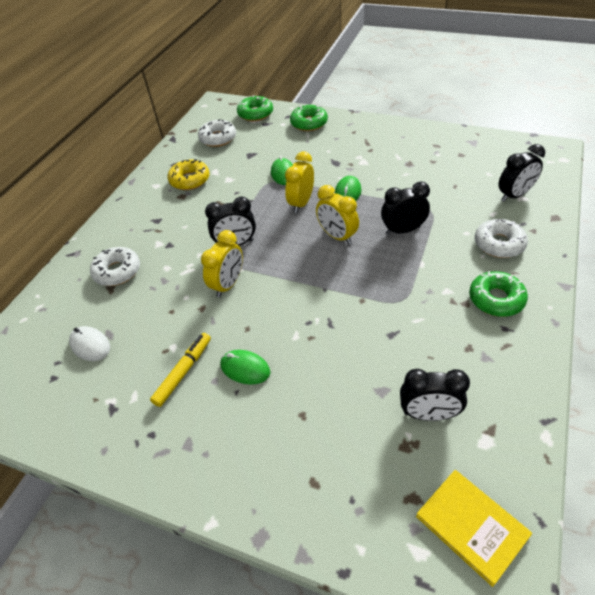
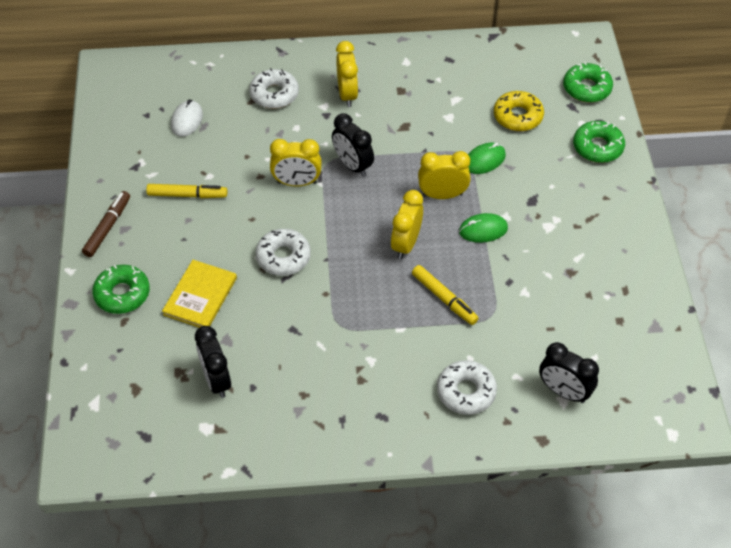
camera: 60 degrees right, 5 degrees up
(159, 226) = (347, 94): none -> yellow clock
(175, 461) = (108, 227): none -> brown marker
(190, 180) = (429, 85): yellow donut -> yellow donut (518, 116)
(218, 138) = (516, 75): white donut -> white donut (283, 257)
(245, 368) = (208, 235): green mouse -> none
(403, 230) = (444, 299): black clock -> yellow marker
(471, 526) = (127, 432): yellow book -> yellow book (200, 296)
(496, 299) = (378, 404): green donut -> green donut (122, 294)

